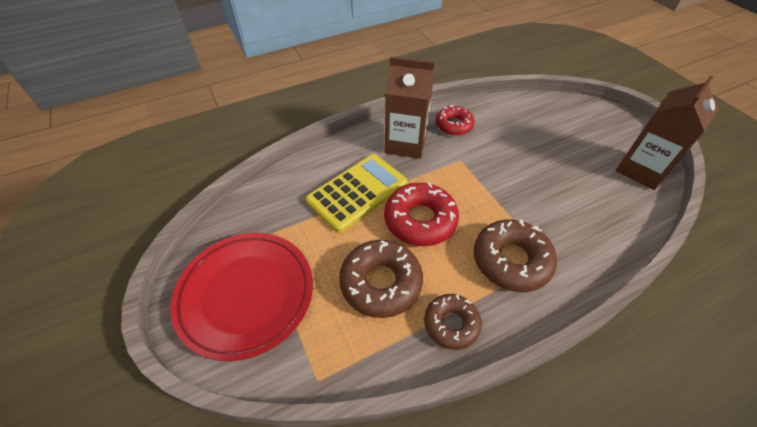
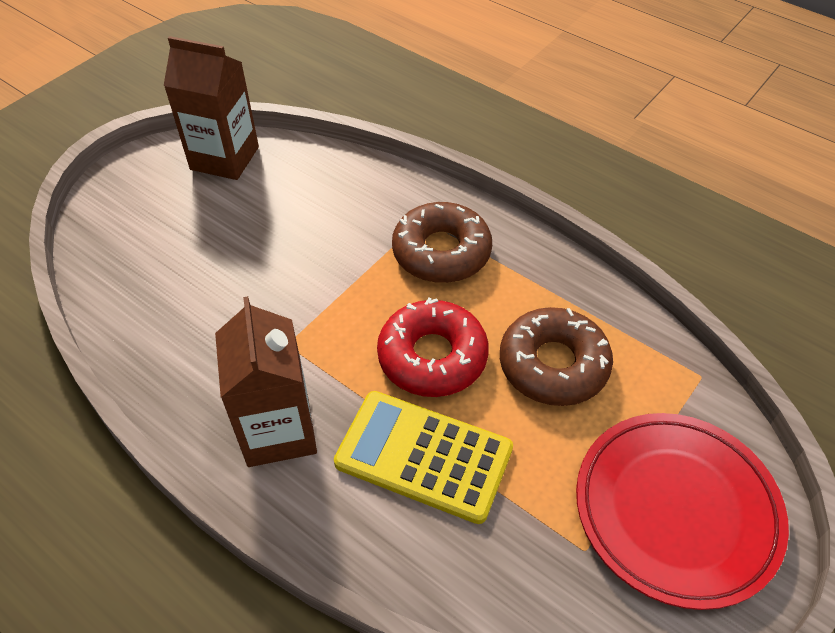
camera: 115 degrees left, 0 degrees up
(451, 324) = (557, 284): brown donut -> none
(453, 125) = (200, 376): red donut -> none

